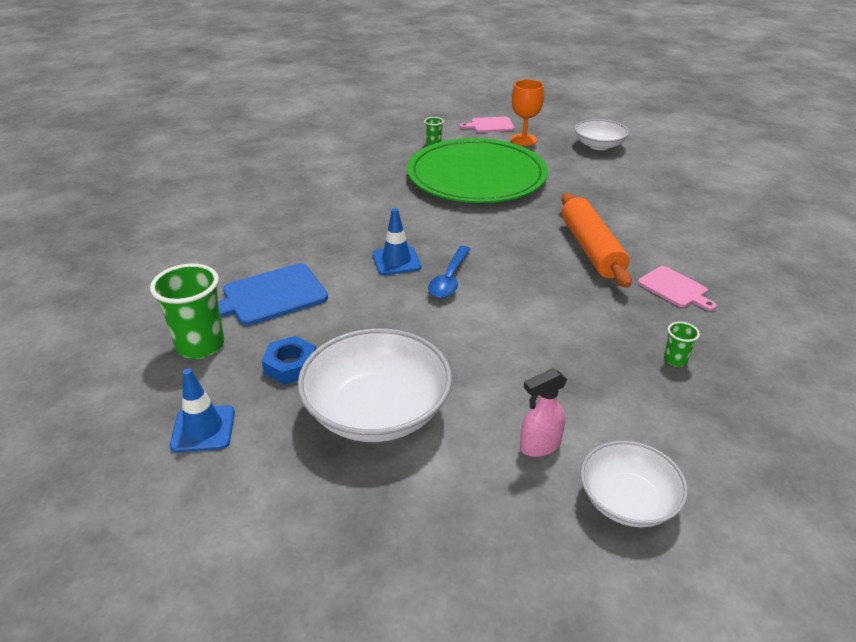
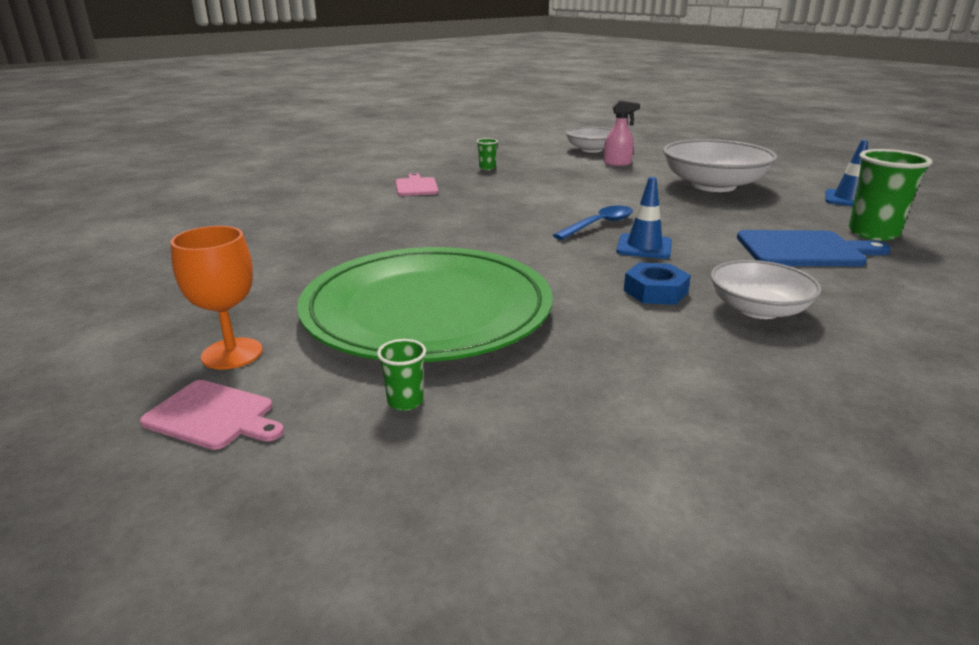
camera: 150 degrees left, 10 degrees down
(291, 366) = (779, 210): blue nut -> blue nut (655, 291)
(591, 249) = (430, 215): orange rolling pin -> none
(599, 145) = (155, 306): white bowl -> white bowl (758, 309)

